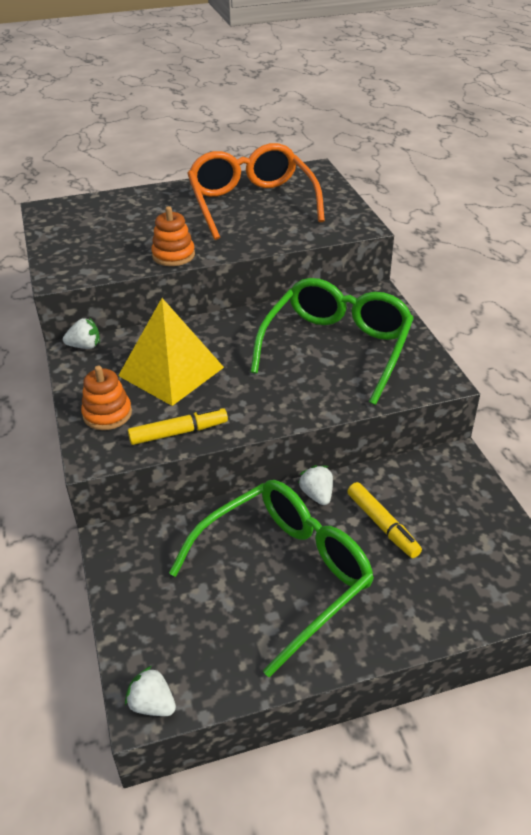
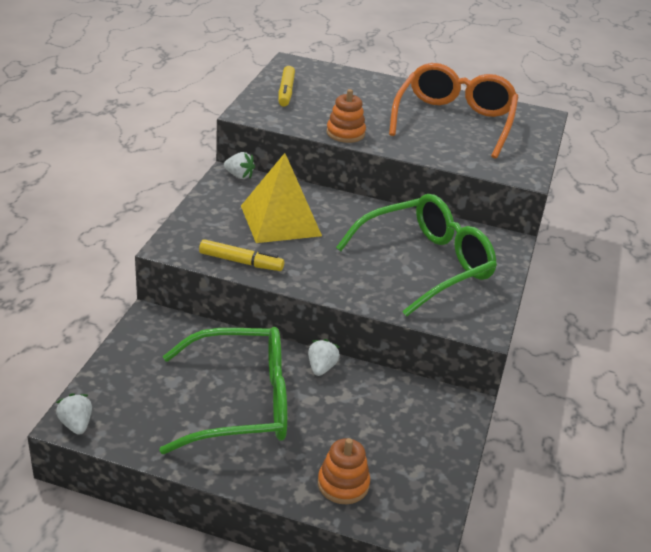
camera: 30 degrees right, 5 degrees down
(107, 414) = (206, 226): orange stacking toy -> orange stacking toy (343, 484)
(382, 525) = (348, 414): yellow marker -> yellow marker (286, 92)

